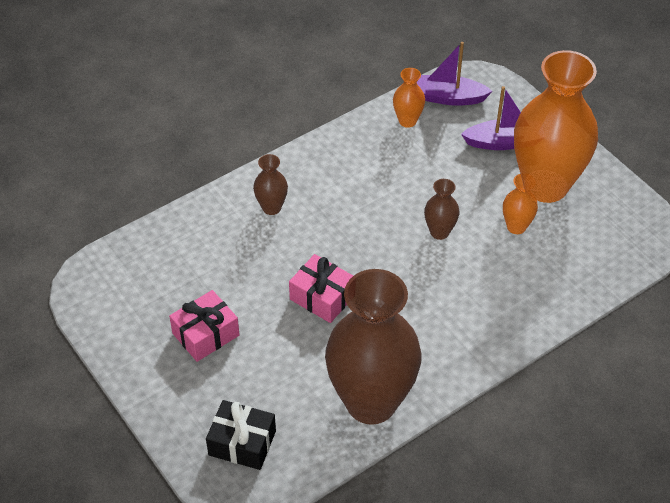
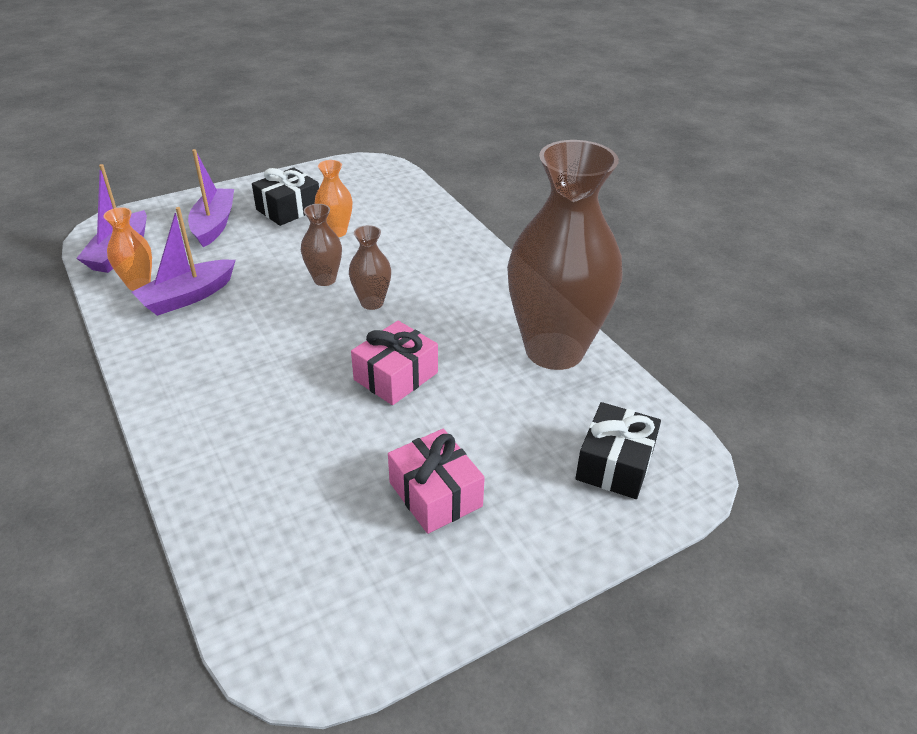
camera: 85 degrees left, 10 degrees down
(271, 208) = (226, 412): brown vase -> brown vase (372, 302)
(397, 153) = (188, 296): none -> purple boat
(545, 186) = (288, 209): orange vase -> black gift

